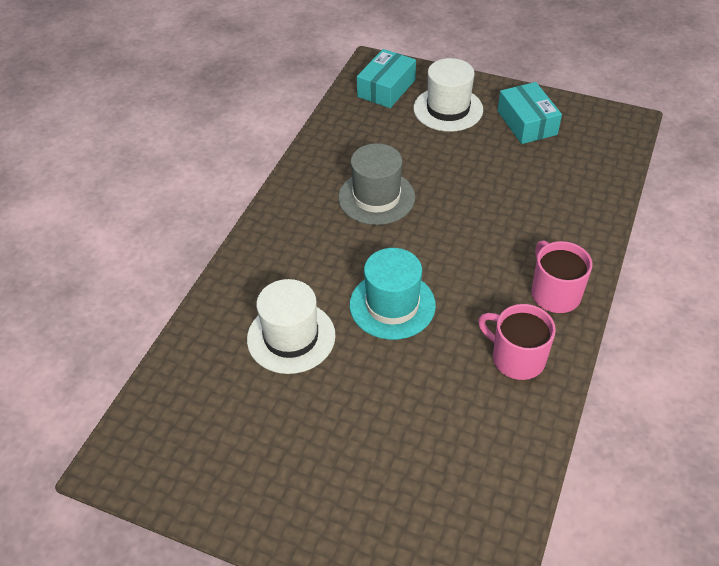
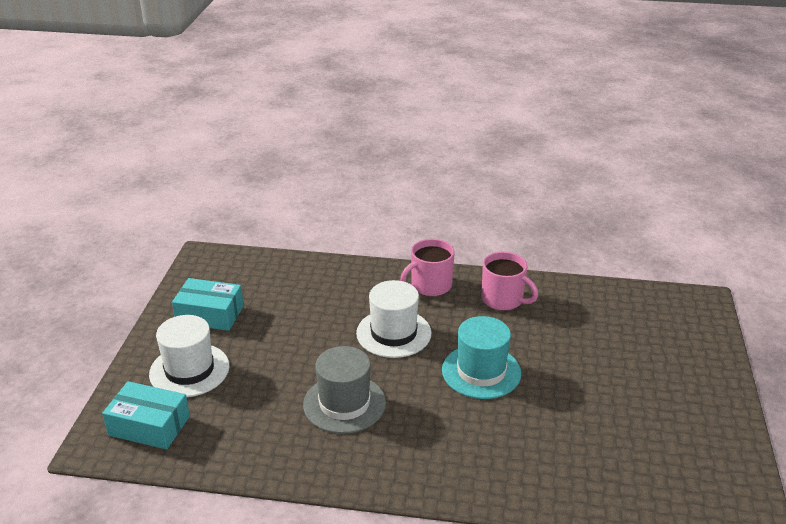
camera: 105 degrees left, 15 degrees down
(291, 337) = (548, 430): white hat -> white hat (393, 333)
(516, 358) = (503, 300): pink mug -> pink mug turned 75 degrees counterclockwise
(527, 123) = (210, 314): turquoise box -> turquoise box turned 45 degrees clockwise

